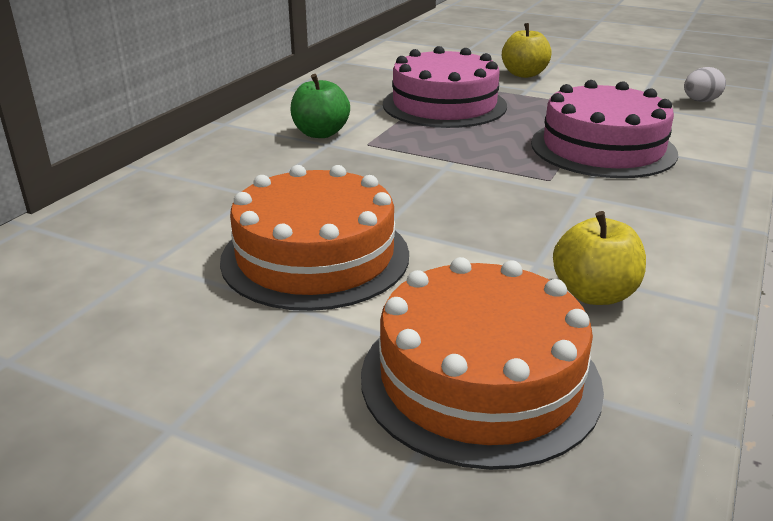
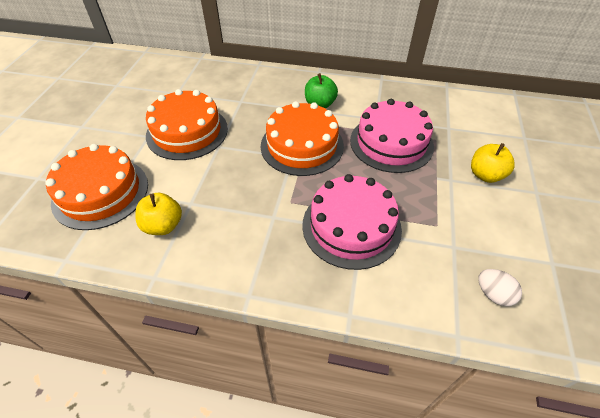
camera: 75 degrees right, 20 degrees up
(420, 157) = (302, 145): none -> orange cake

